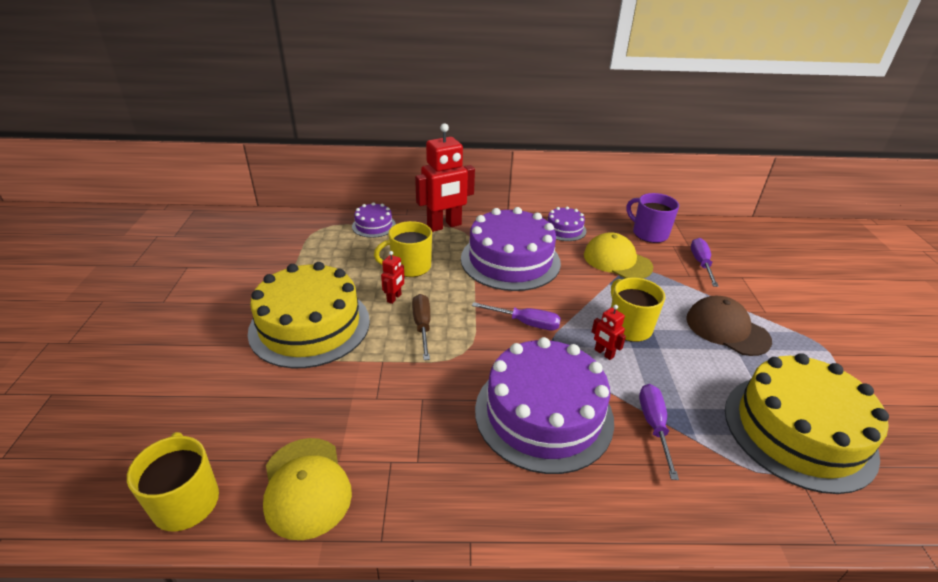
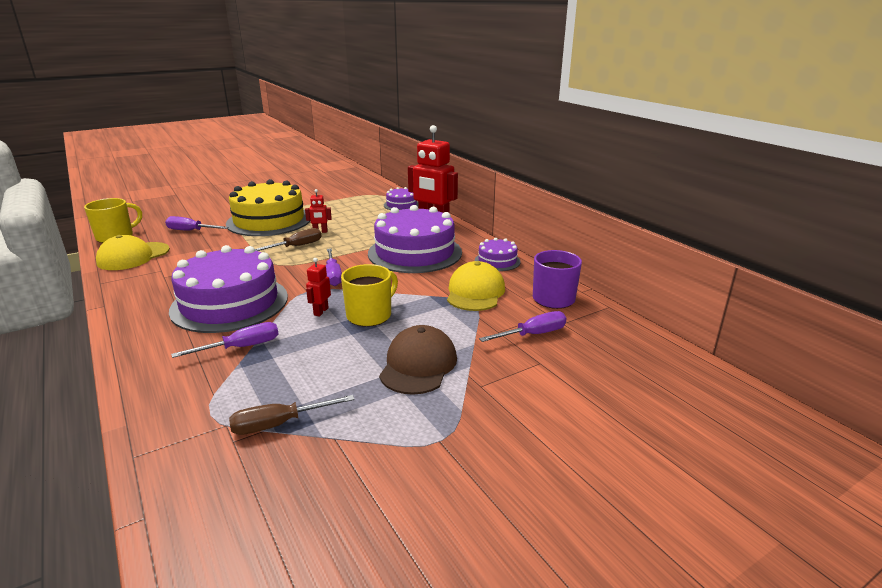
camera: 60 degrees right, 10 degrees down
(263, 406) = (190, 231): none -> purple screwdriver
(410, 267) = (363, 226): yellow mug -> none
(798, 430) = (279, 424): yellow cake -> brown screwdriver

